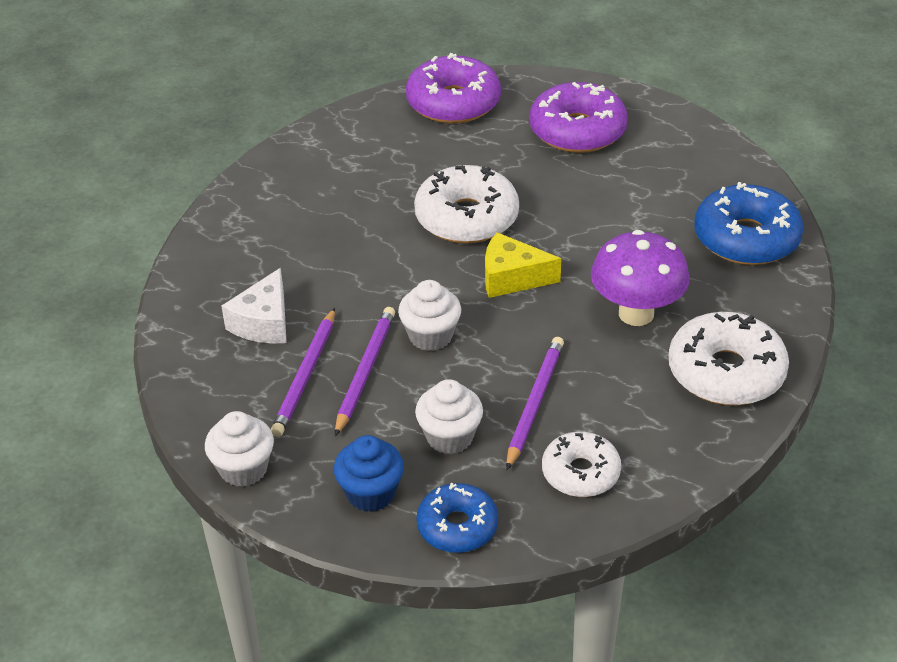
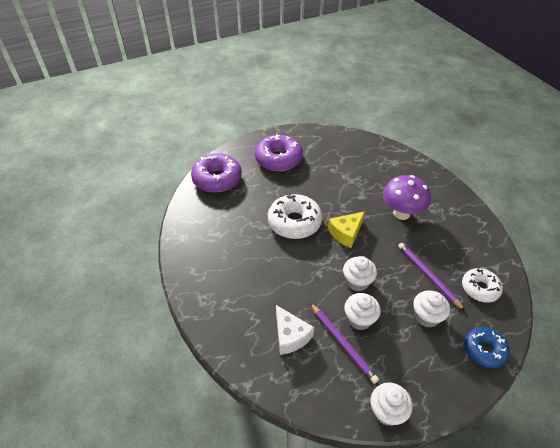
camera: 50 degrees left, 5 degrees up
(365, 371) = (359, 319): purple pencil -> white cupcake
(371, 493) = (441, 369): blue cupcake -> none
(726, 372) = (455, 212): white donut -> none
(746, 238) = (387, 160): blue donut -> none

